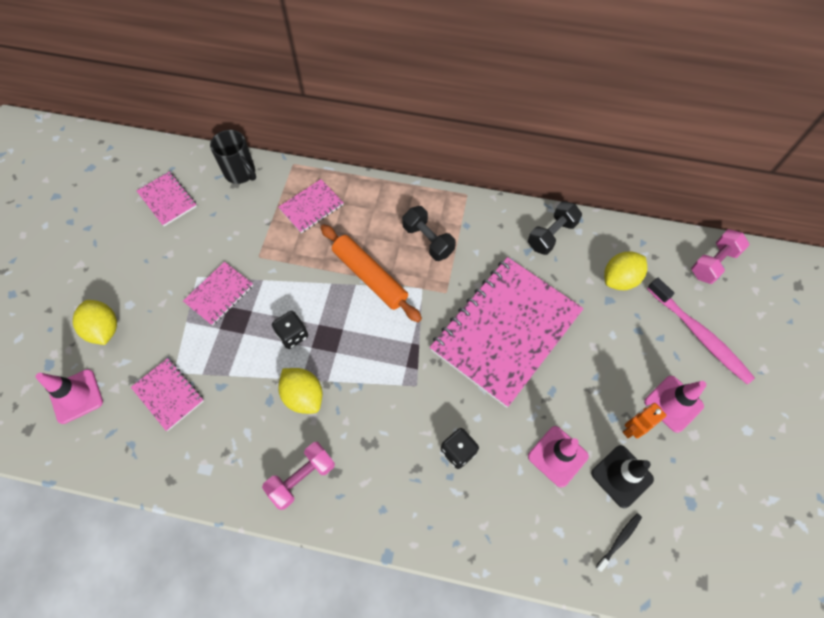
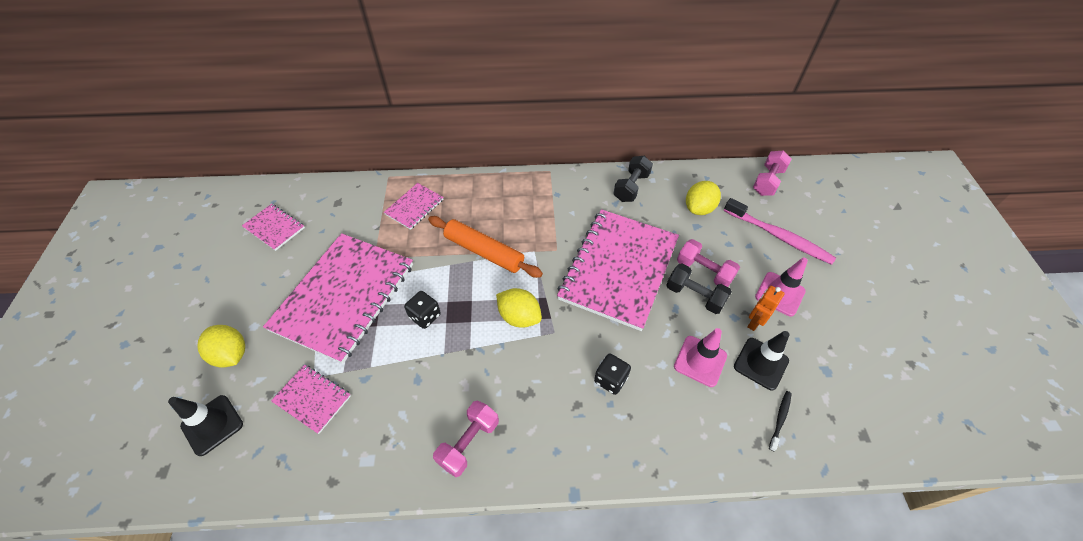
camera: 15 degrees left, 10 degrees down
(76, 396) = (212, 425): pink traffic cone -> black traffic cone
(219, 294) = (344, 297): pink notebook -> pink notebook, size x2.22
(241, 173) = (341, 193): black mug -> none
(303, 396) = (450, 367): yellow lemon -> yellow lemon (519, 317)
(428, 240) = (527, 212): black dumbbell -> black dumbbell (694, 296)
(598, 356) = (704, 271): none -> pink dumbbell

